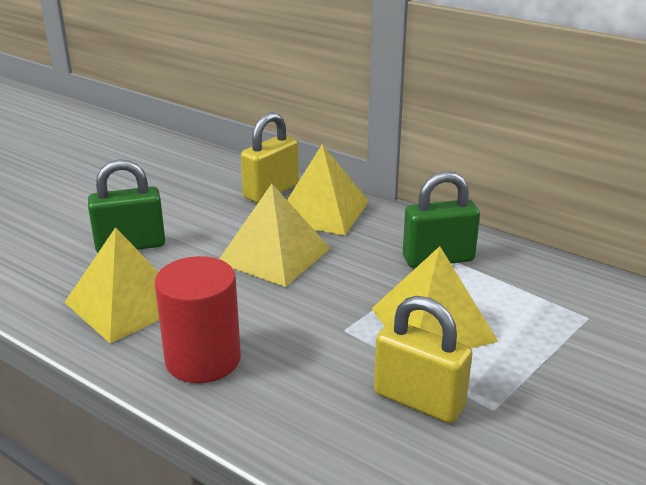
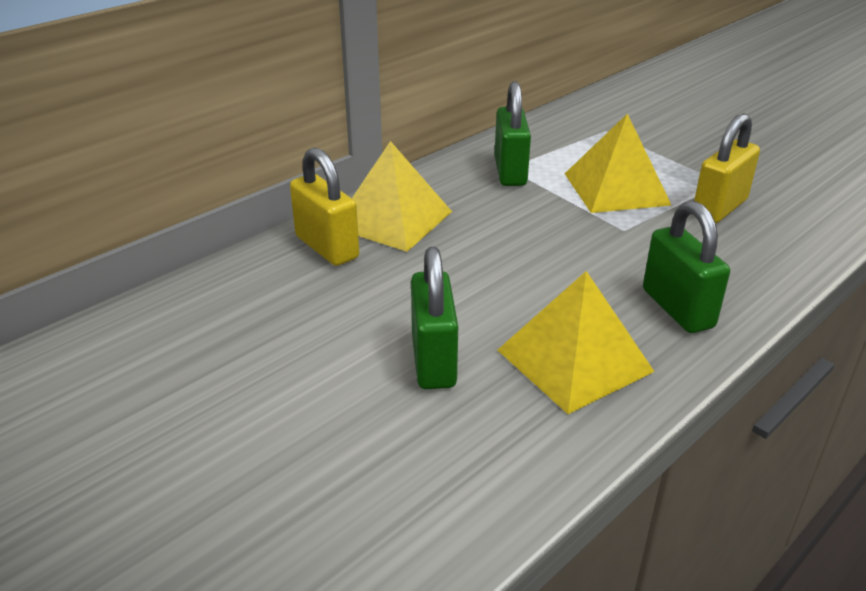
camera: 80 degrees left, 5 degrees up
(203, 359) = (677, 308): red cylinder -> green padlock
(274, 255) = (484, 255): yellow pyramid -> none

